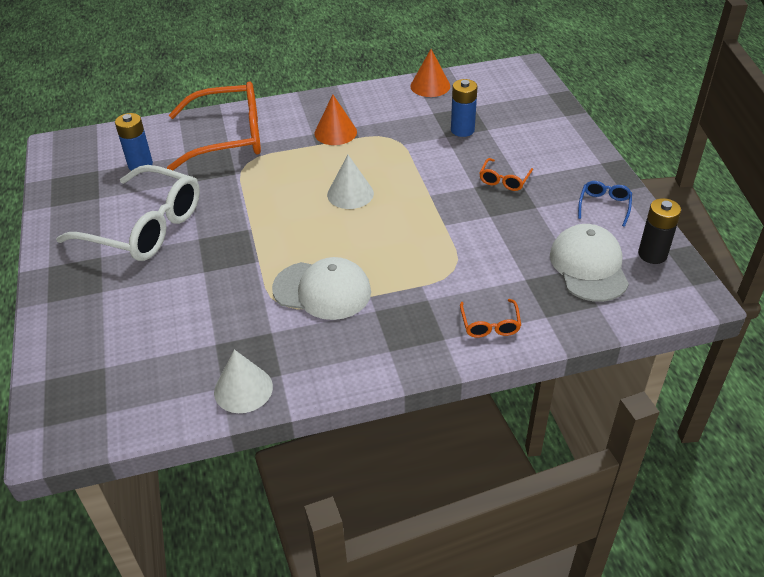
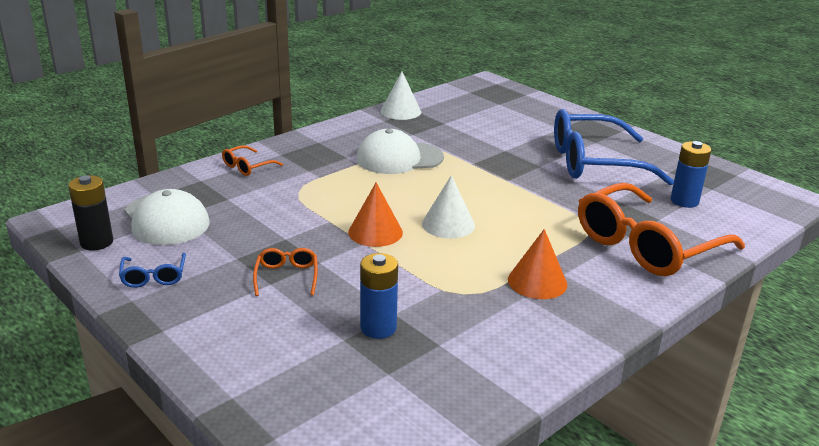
camera: 150 degrees right, 15 degrees down
(145, 227) = (594, 162): white glasses -> blue glasses
(430, 86) = (483, 392): orange cone -> orange cone (375, 232)
(490, 325) = (247, 167): orange glasses -> orange glasses turned 105 degrees counterclockwise

